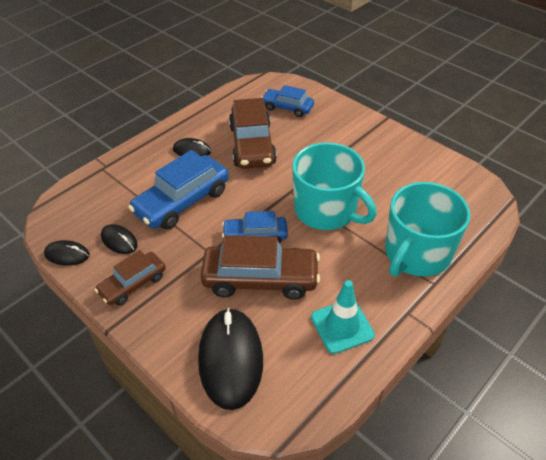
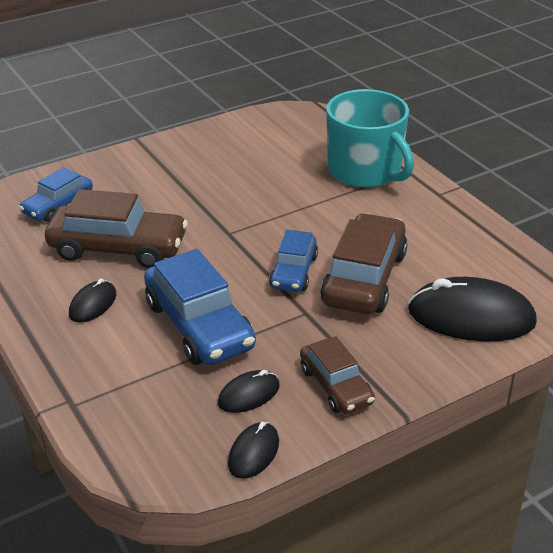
camera: 75 degrees left, 10 degrees down
(326, 210) = (276, 213): turquoise mug -> none
(342, 326) = (445, 235): turquoise traffic cone -> none

